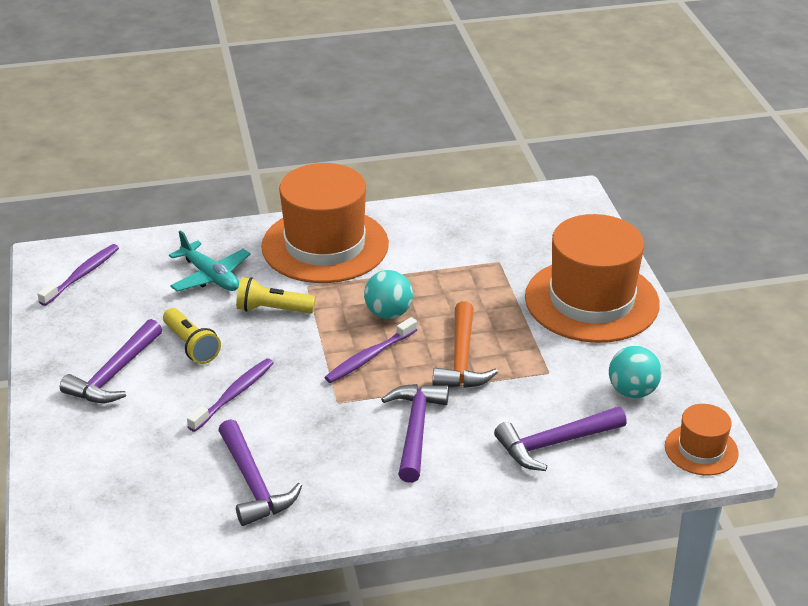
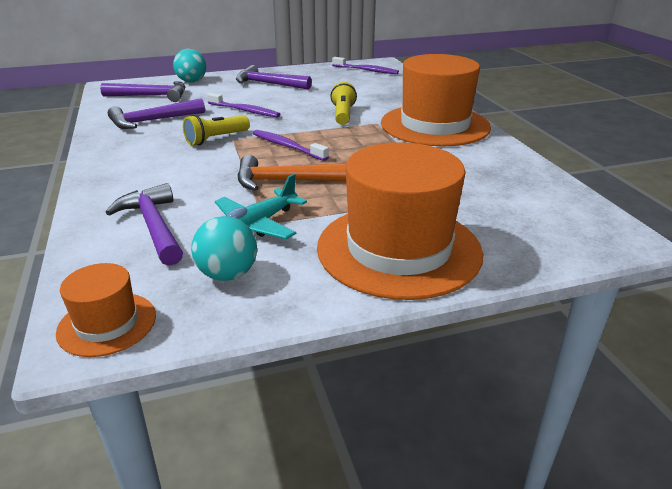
camera: 85 degrees right, 5 degrees down
(191, 345) = (298, 97): yellow flashlight -> yellow flashlight (216, 139)
(210, 276) = (377, 97): turquoise plane -> turquoise plane (256, 225)
(388, 313) = (347, 150): turquoise ball -> turquoise ball (192, 81)
(415, 430) = (192, 166): purple hammer -> purple hammer (151, 96)

